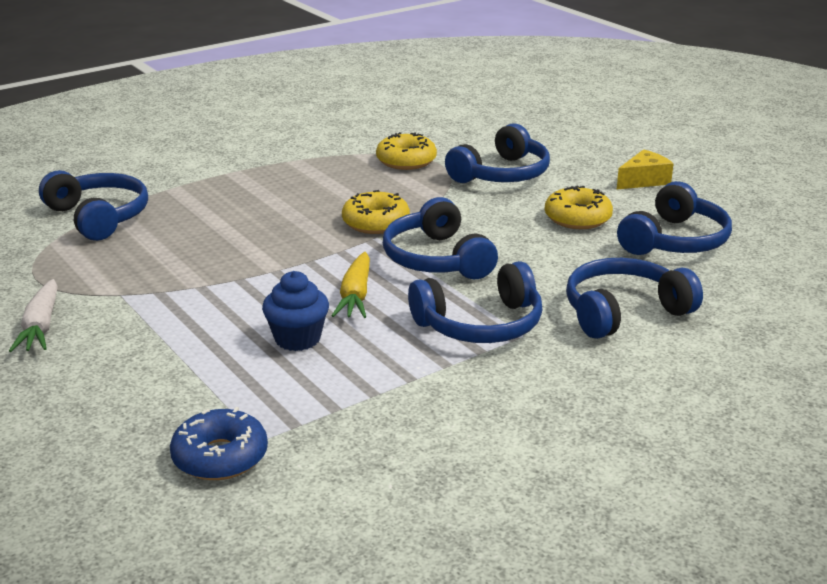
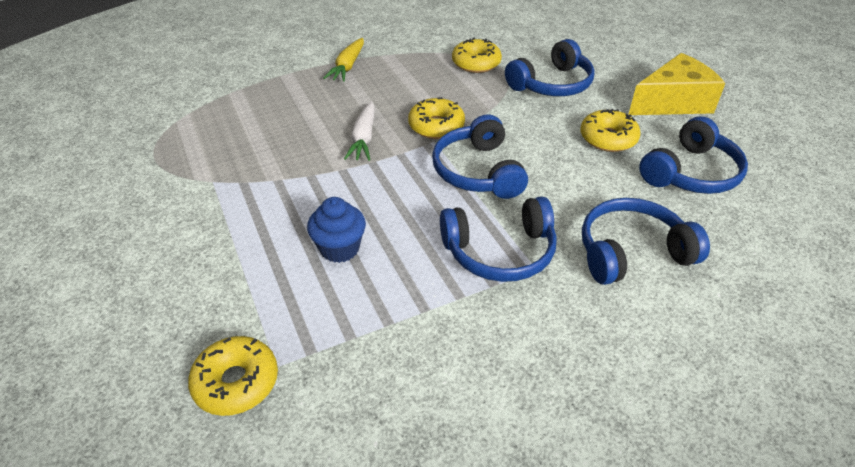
camera: 10 degrees right, 15 degrees up
(41, 326) = (140, 208): white carrot -> white carrot (364, 138)
(99, 217) = (222, 98): blue headphones -> none
(220, 457) = (236, 382): blue donut -> yellow donut
(355, 295) = (400, 205): yellow carrot -> yellow carrot (348, 66)
(644, 180) = (673, 102): yellow cheese -> yellow cheese, size x1.73

